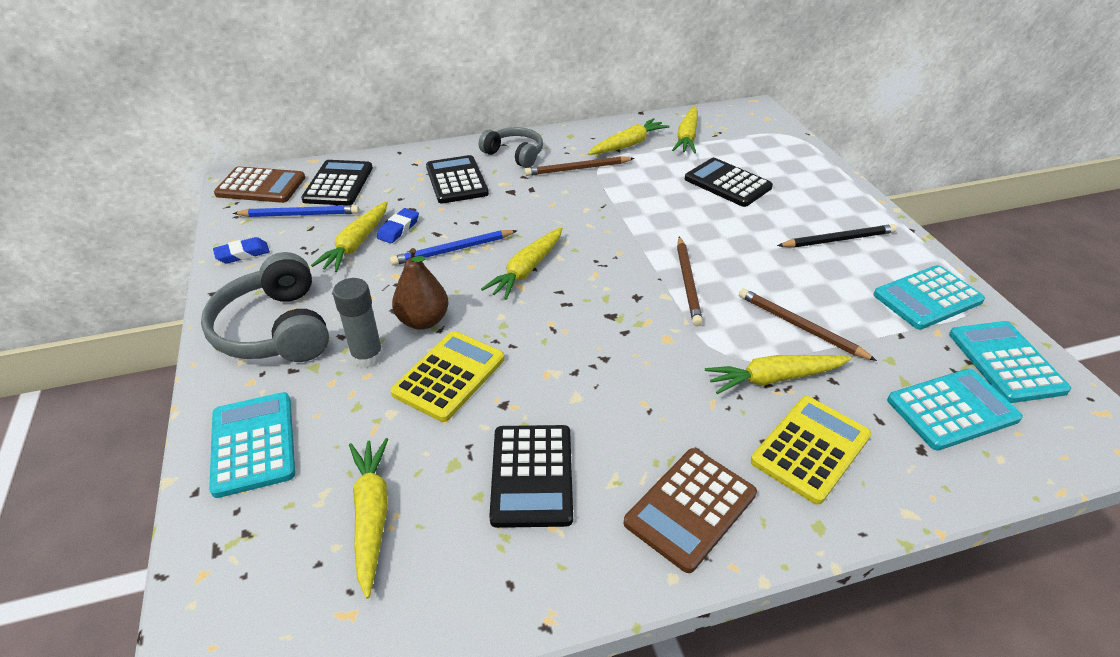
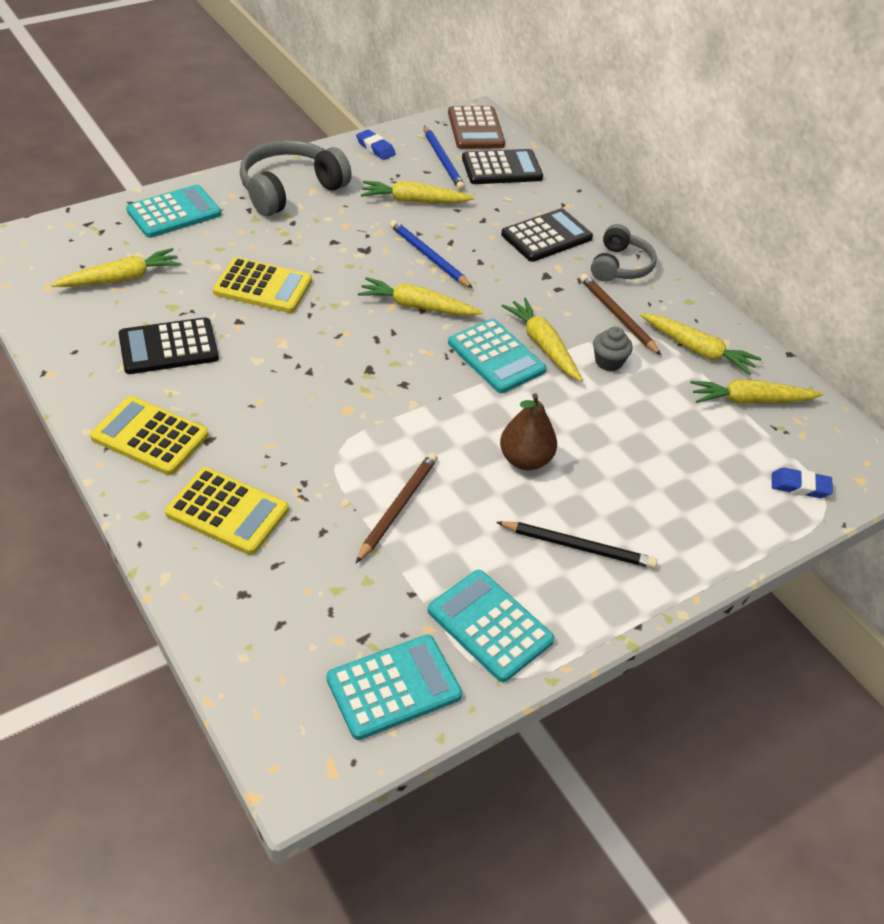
camera: 70 degrees right, 5 degrees up
(367, 356) = (273, 241): grey glue stick -> none
(398, 229) = (446, 219): blue eraser -> blue eraser (800, 486)
(423, 321) = (324, 260): brown pear -> brown pear (525, 460)
(632, 184) = (608, 362): none -> grey cupcake
(688, 282) = (440, 419): brown pencil -> none
(690, 508) = (150, 436): brown calculator -> yellow calculator
(727, 183) = (656, 443): black calculator -> none
(774, 378) = (313, 487): yellow carrot -> yellow carrot (543, 345)
(838, 239) = (578, 547): black pencil -> black pencil turned 45 degrees counterclockwise
(952, 409) = (303, 625): turquoise calculator -> turquoise calculator (496, 357)

